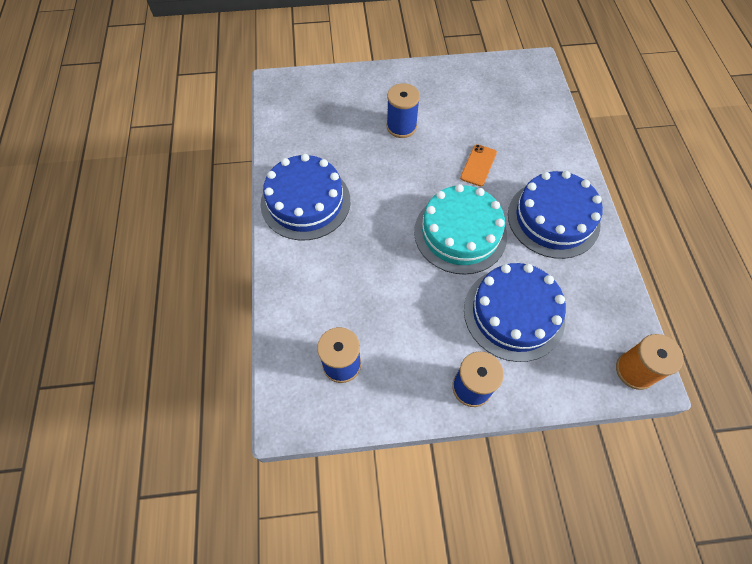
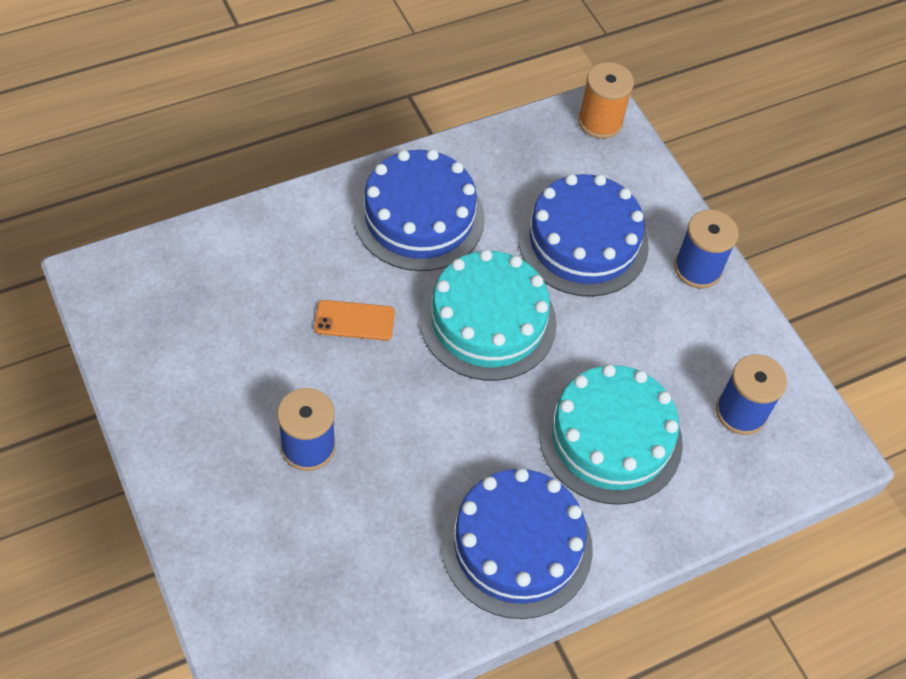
camera: 115 degrees left, 5 degrees down
(353, 273) = (610, 438): none -> turquoise cake

